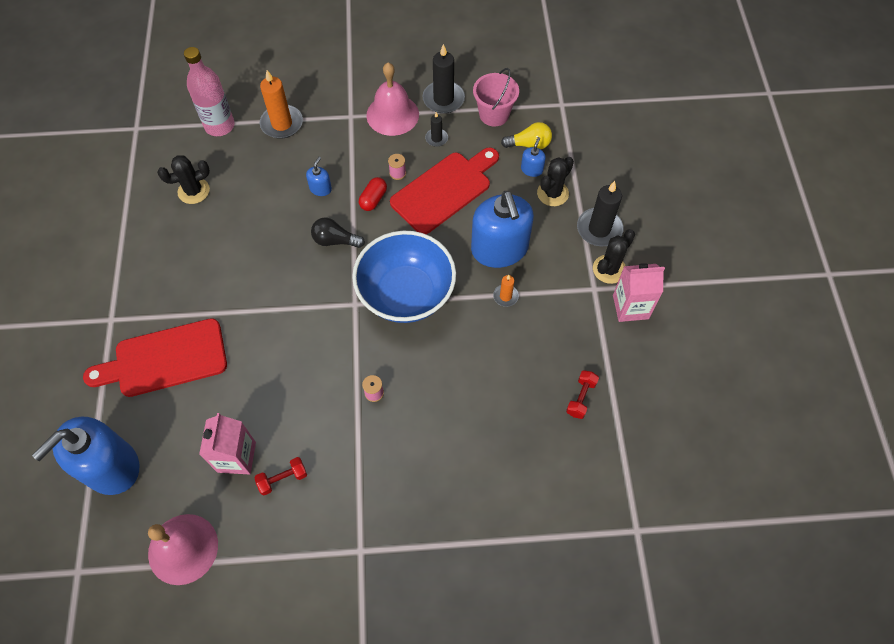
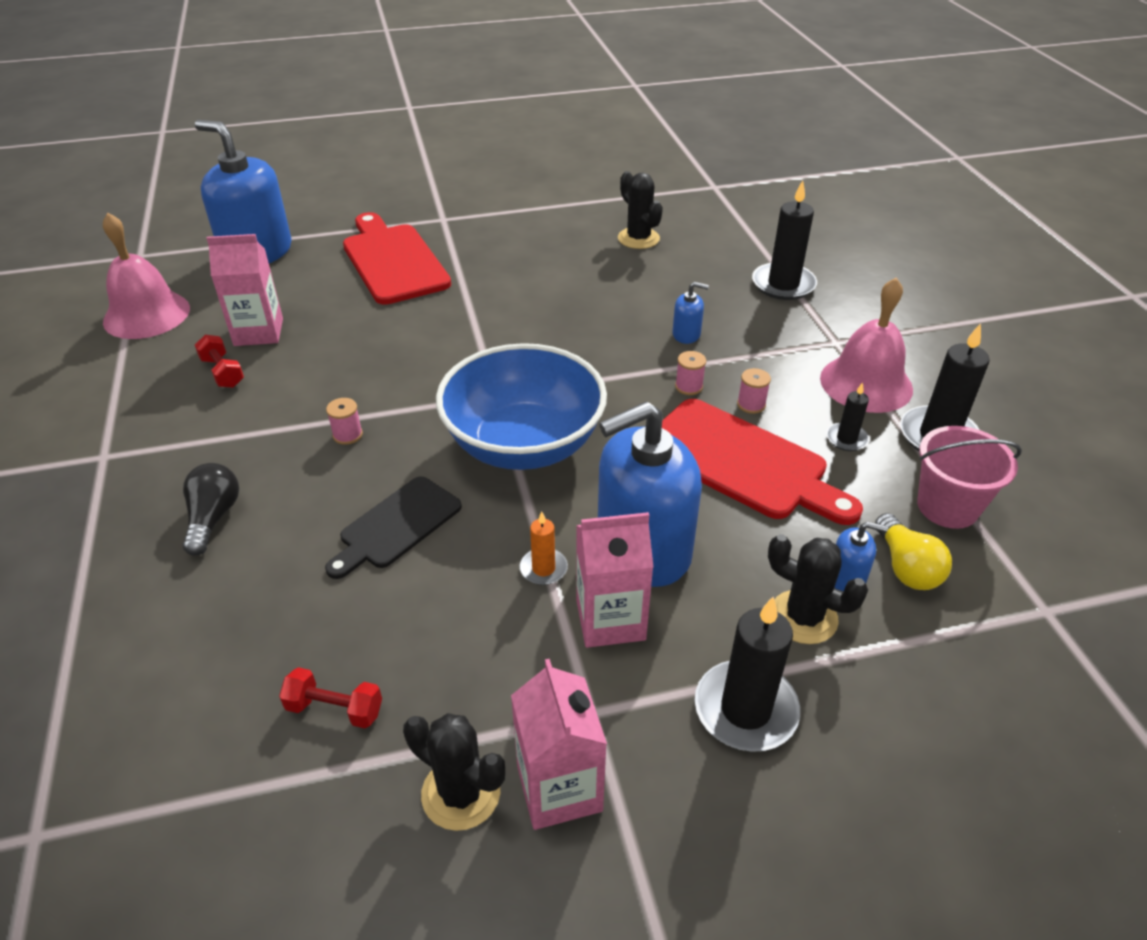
camera: 80 degrees right, 20 degrees down
(219, 126) = (750, 239): pink bottle -> none
(282, 124) = (783, 284): orange candle -> black candle
(335, 240) = (600, 361): black light bulb -> black light bulb (213, 518)
(373, 199) = (689, 386): red capsule -> pink spool
(461, 366) = (396, 526): none -> black cutting board
(543, 272) = (610, 619): none -> pink carton
(609, 269) = (647, 737): black cactus -> black cactus (461, 793)

